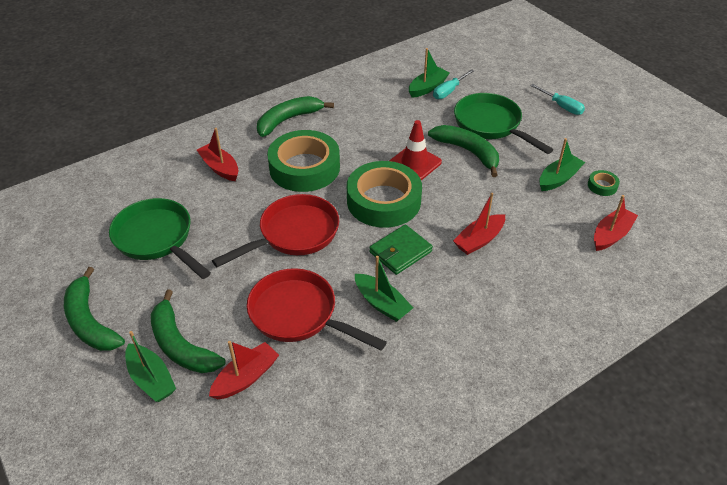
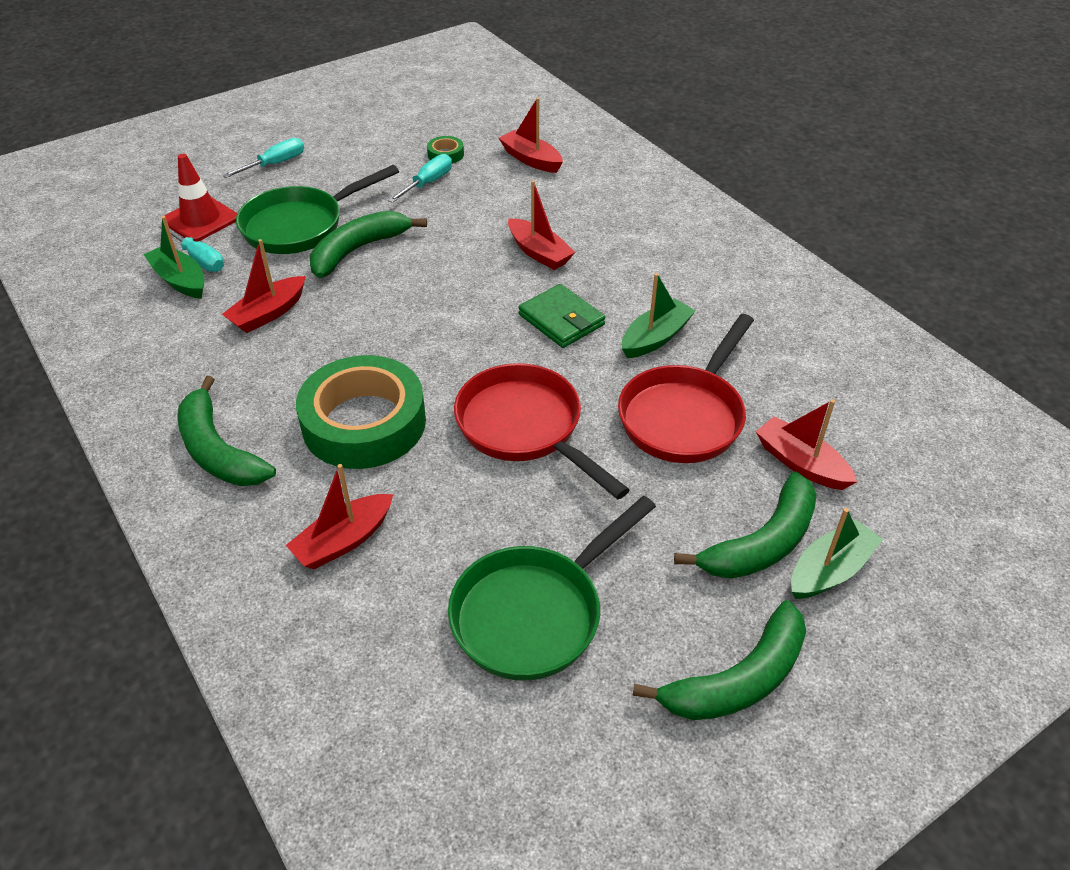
camera: 90 degrees left, 0 degrees up
(383, 201) = (457, 333): green tape -> none
(399, 123) = (268, 313): none -> red boat
(414, 163) = (374, 301): red traffic cone -> red traffic cone (200, 220)
(558, 179) = (428, 183): green boat -> turquoise screwdriver

